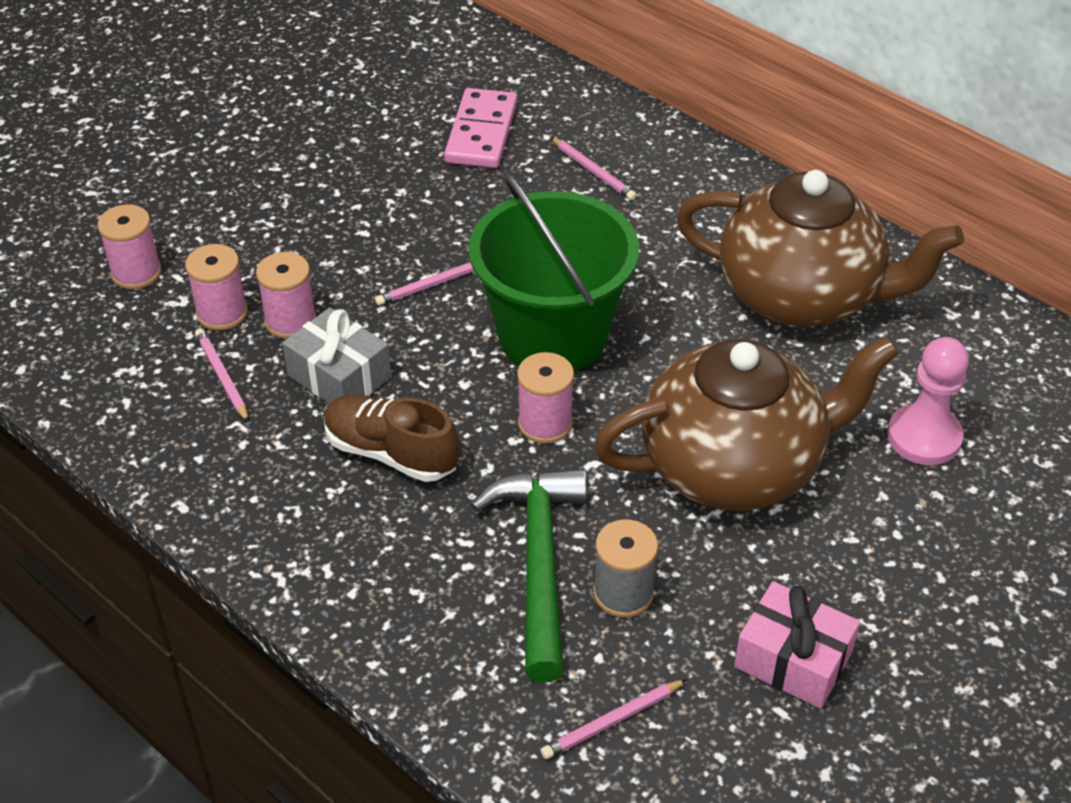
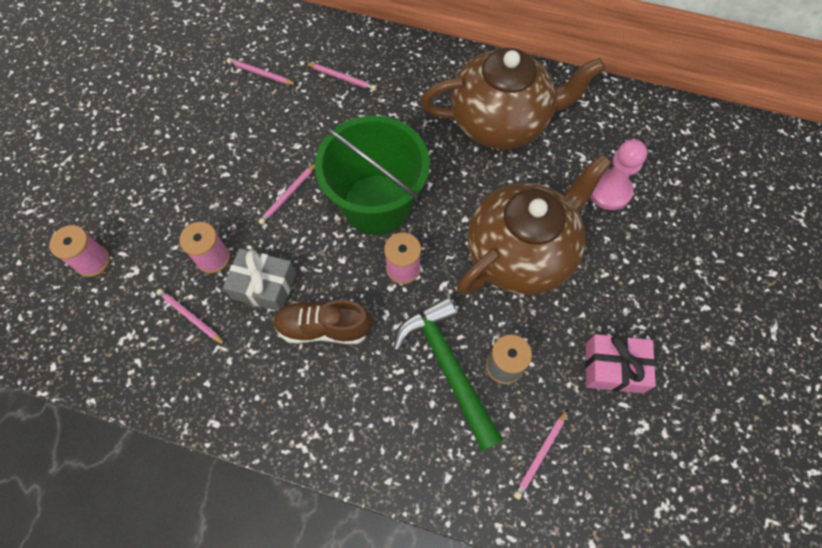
camera: 25 degrees left, 20 degrees up
(222, 313) = (166, 269): pink spool -> none
(481, 132) = (261, 74): pink domino -> pink pencil

